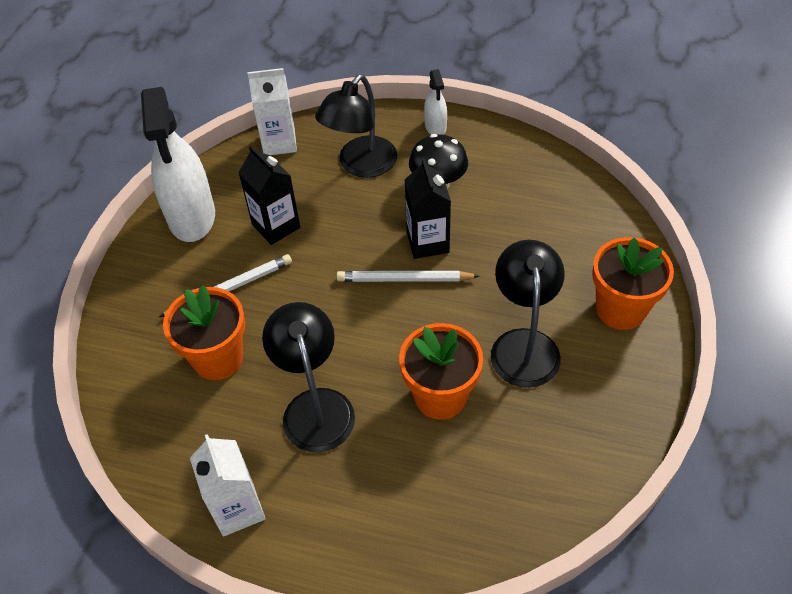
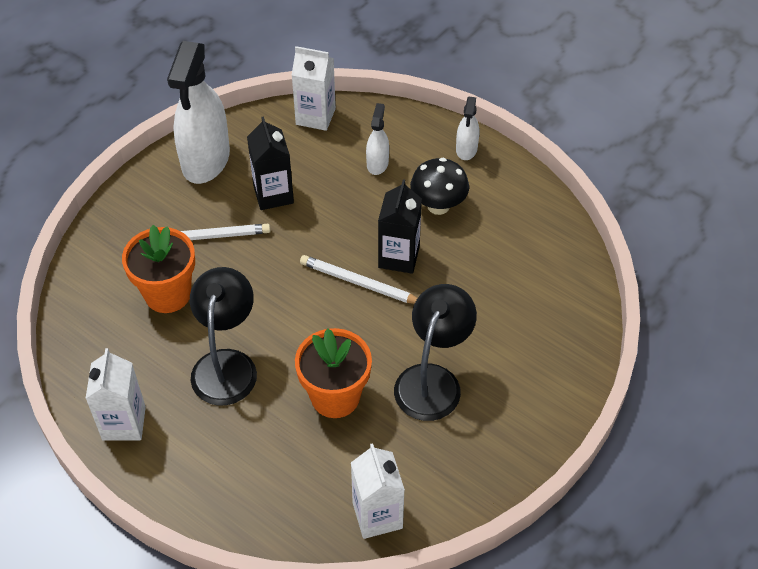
camera: 20 degrees right, 0 degrees up
(361, 165) = (377, 163): black lamp -> white spray bottle
(546, 498) = (377, 515): none -> white carton
(620, 309) = (538, 382): orange flower pot -> none

